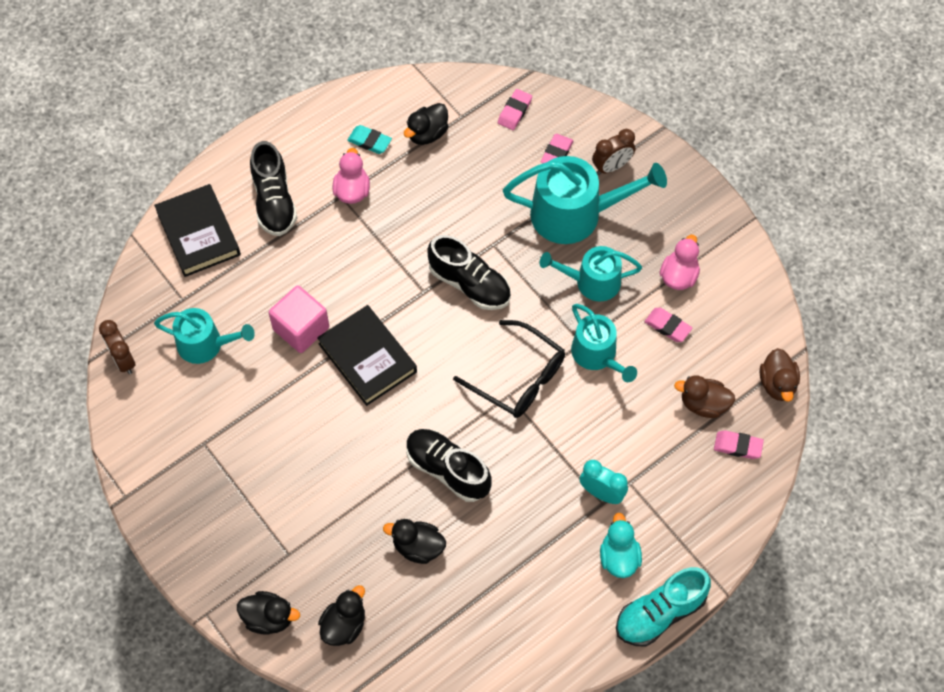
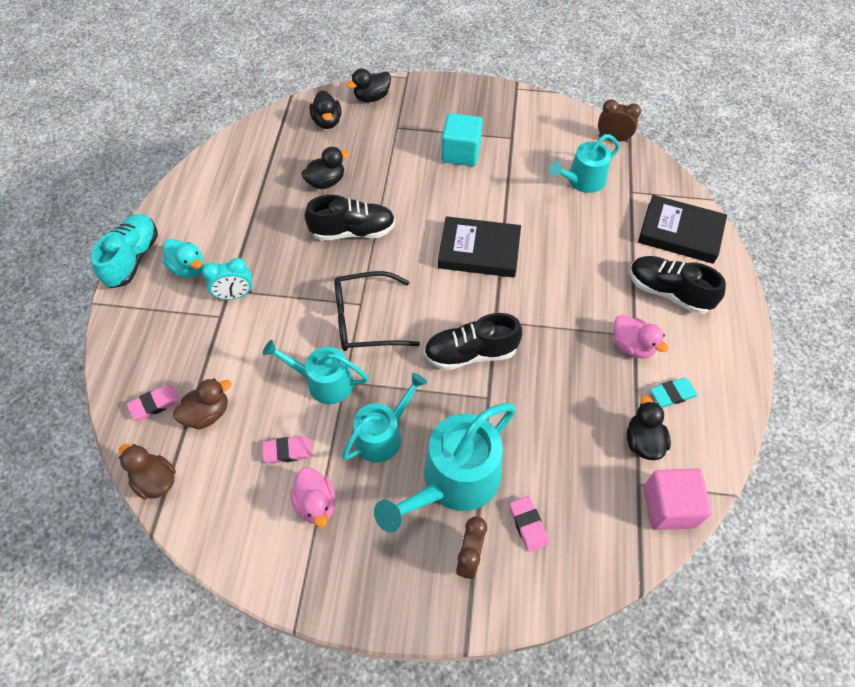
camera: 135 degrees right, 5 degrees down
(267, 468) = (461, 153): none -> turquoise cube
(301, 328) = (541, 233): pink cube -> pink cube (669, 507)
(514, 111) = (605, 532): pink eraser -> none

